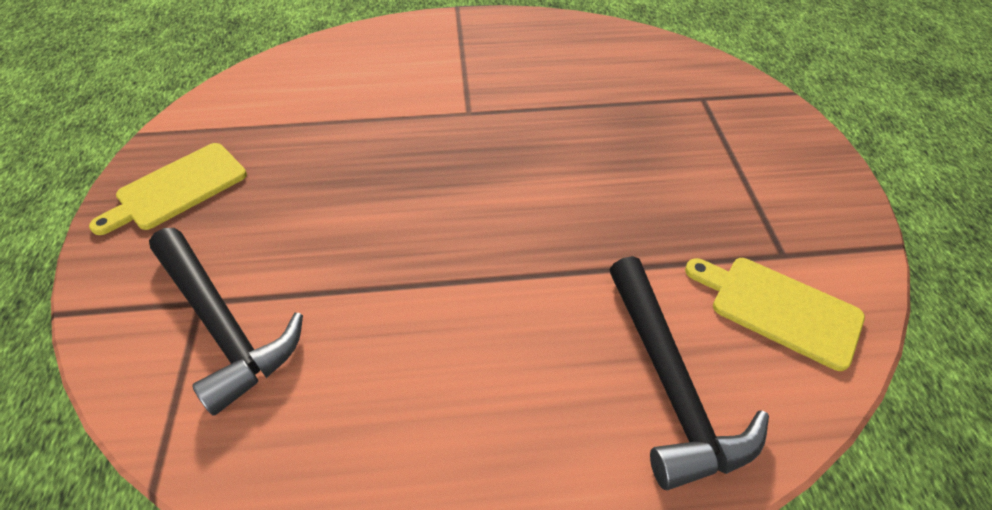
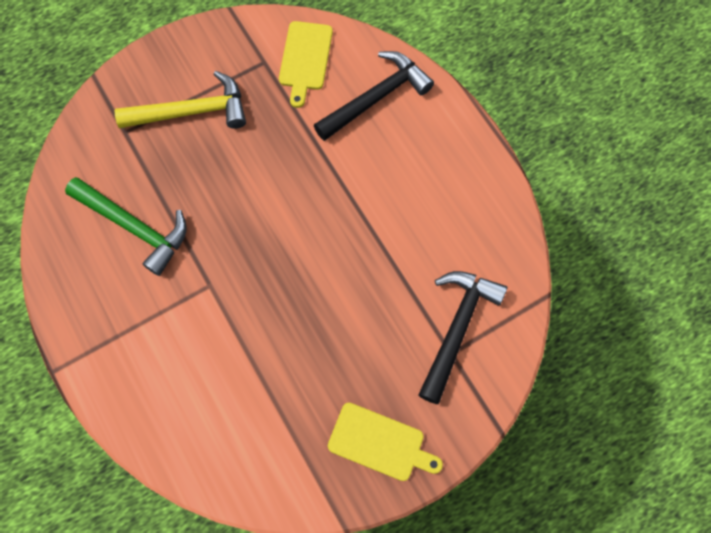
camera: 115 degrees left, 20 degrees up
(573, 78) = (134, 227): none -> green hammer
(714, 157) = (192, 112): none -> yellow hammer

